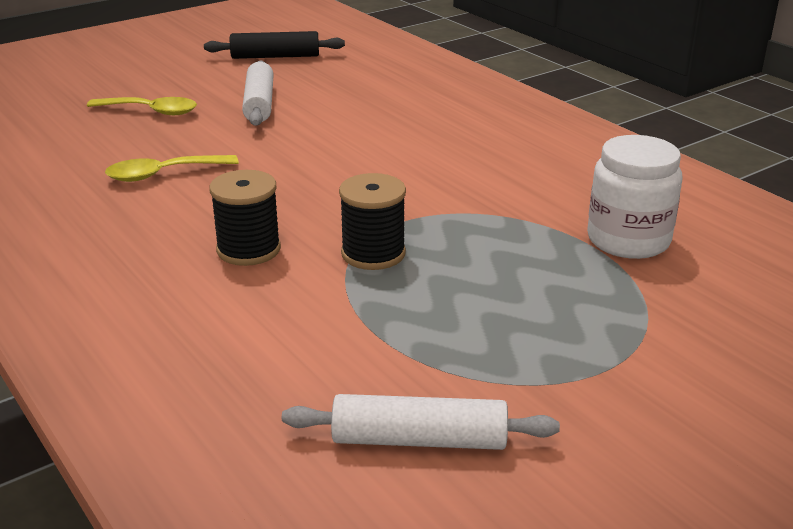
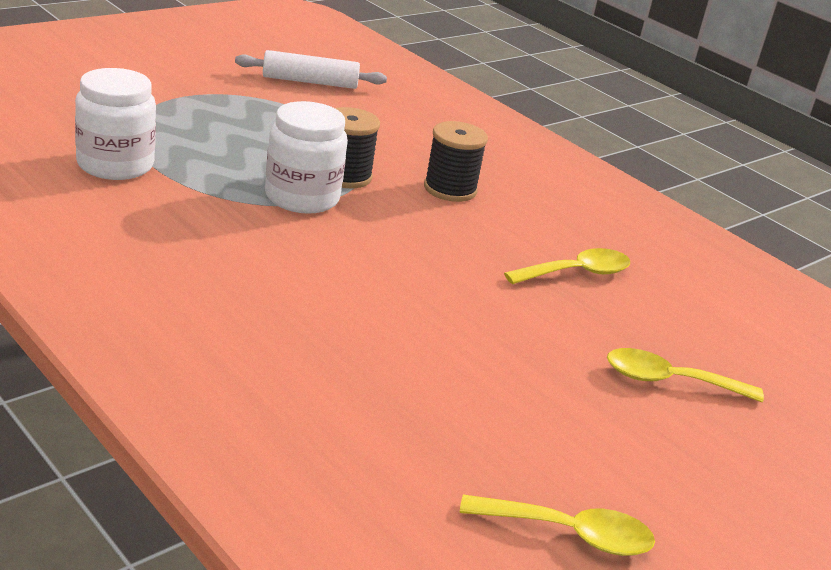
camera: 170 degrees right, 0 degrees up
(259, 104) = (531, 388): white rolling pin -> none
(275, 56) = (569, 534): black rolling pin -> yellow spoon
(422, 222) = (302, 197): none -> white jar

